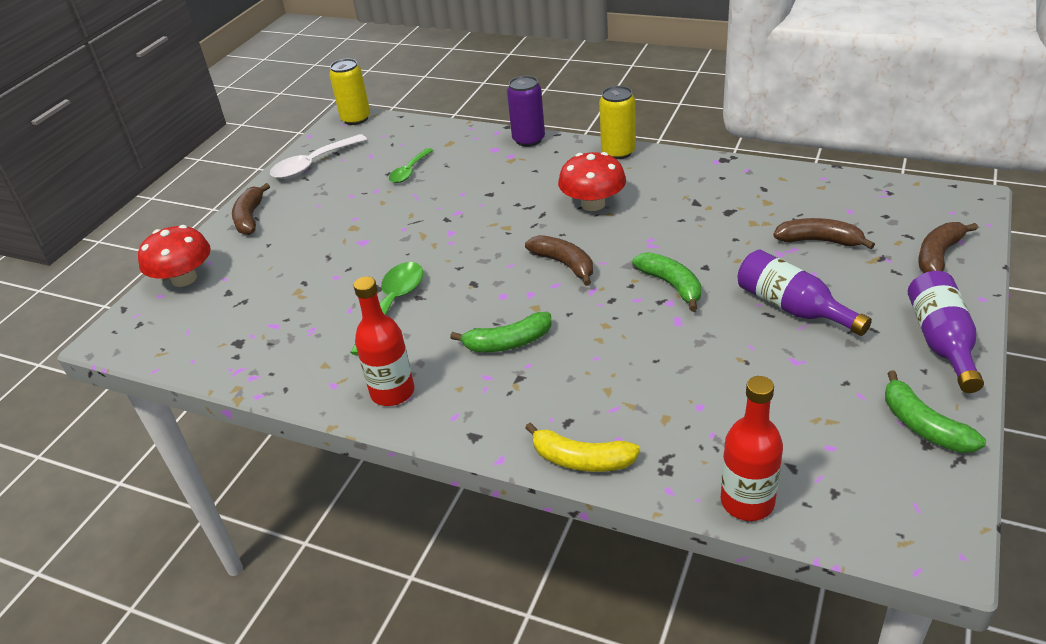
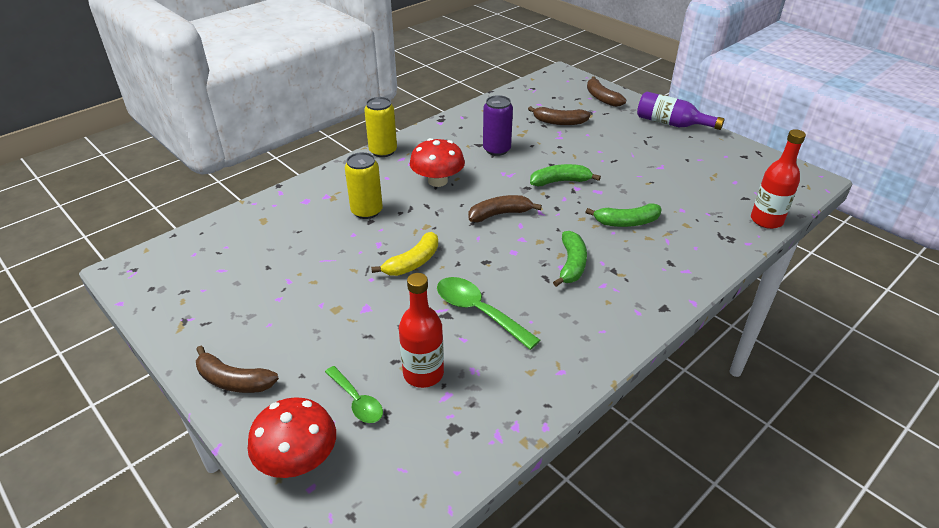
camera: 70 degrees left, 0 degrees up
(313, 164) = (185, 312): white spoon -> none
(356, 119) = (135, 263): yellow can -> yellow can (367, 211)
(392, 392) = (592, 338): red bottle -> red bottle (423, 373)
(409, 171) = (281, 253): green spoon -> green spoon (357, 401)
(528, 140) = (314, 181): purple can -> purple can (496, 149)
(581, 460) = (708, 267): yellow banana -> yellow banana (413, 262)
(792, 307) = (613, 151): purple bottle -> none
(819, 241) = (559, 122): brown banana -> brown banana turned 120 degrees counterclockwise
(923, 425) = (731, 152): green banana -> green banana (626, 222)

